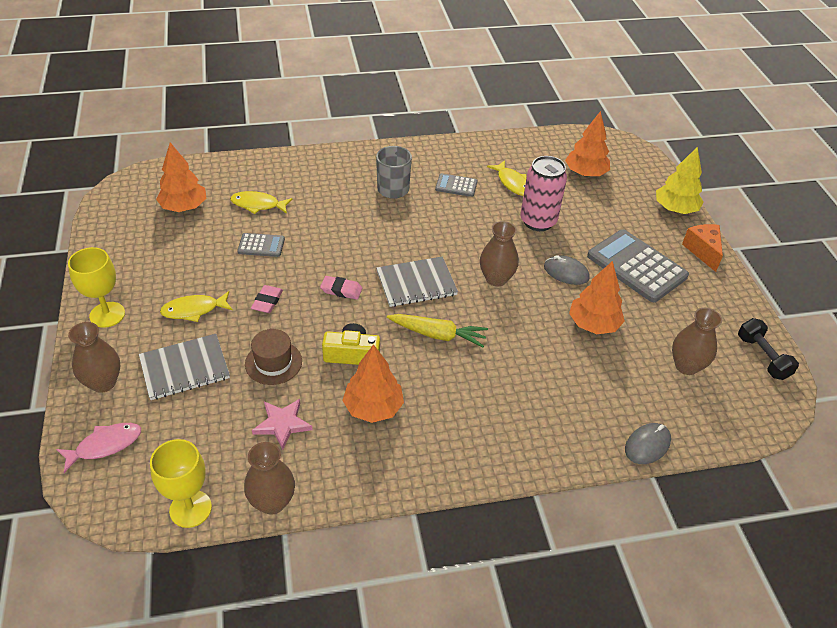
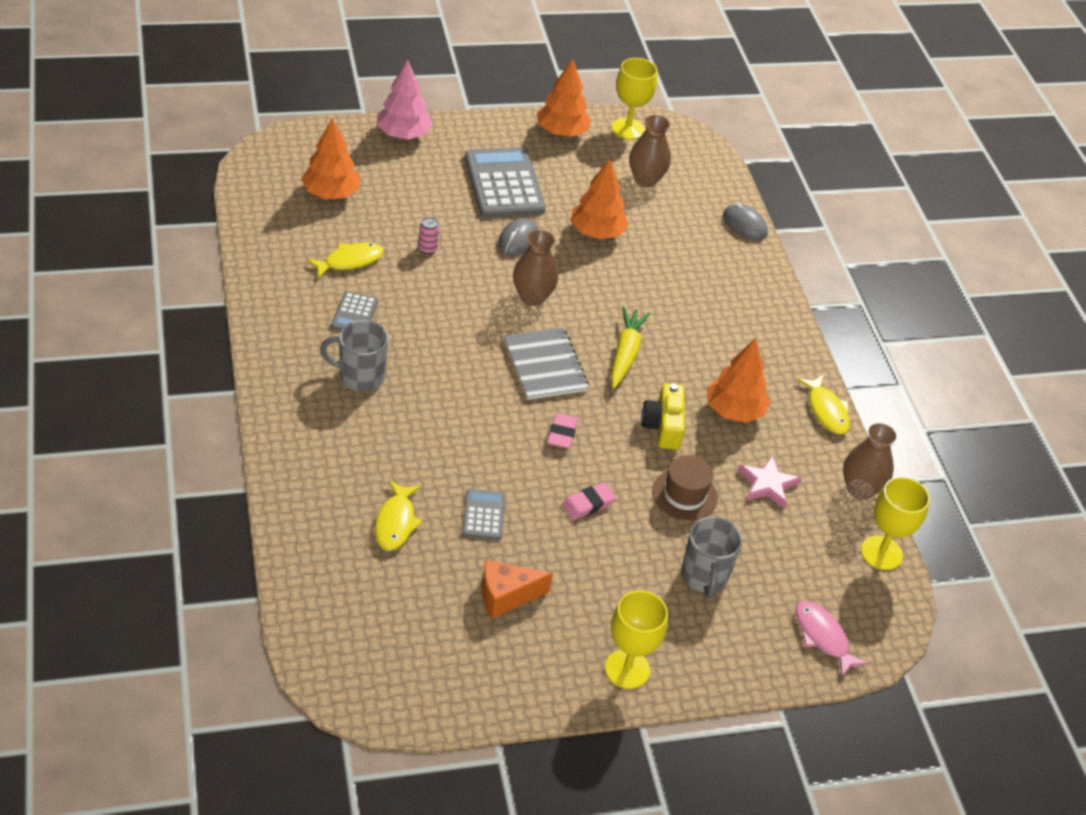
camera: 95 degrees left, 0 degrees up
(103, 382) = (737, 654): brown vase -> none
(184, 207) = (401, 610): orange tree -> orange tree (561, 132)
(184, 368) = (704, 576): grey notebook -> grey mug
(194, 310) = (609, 577): yellow fish -> yellow fish (826, 411)
(267, 301) = (588, 504): pink eraser -> pink eraser turned 45 degrees counterclockwise
(538, 221) = (427, 249): pink can -> pink can, size x0.41
(636, 266) = (504, 184): grey calculator -> grey calculator turned 120 degrees clockwise
(675, 209) = (403, 134): yellow tree -> pink tree
(702, 251) = (476, 130): orange cheese -> orange cheese (506, 596)
(762, 357) = (628, 129): black dumbbell -> yellow goblet

